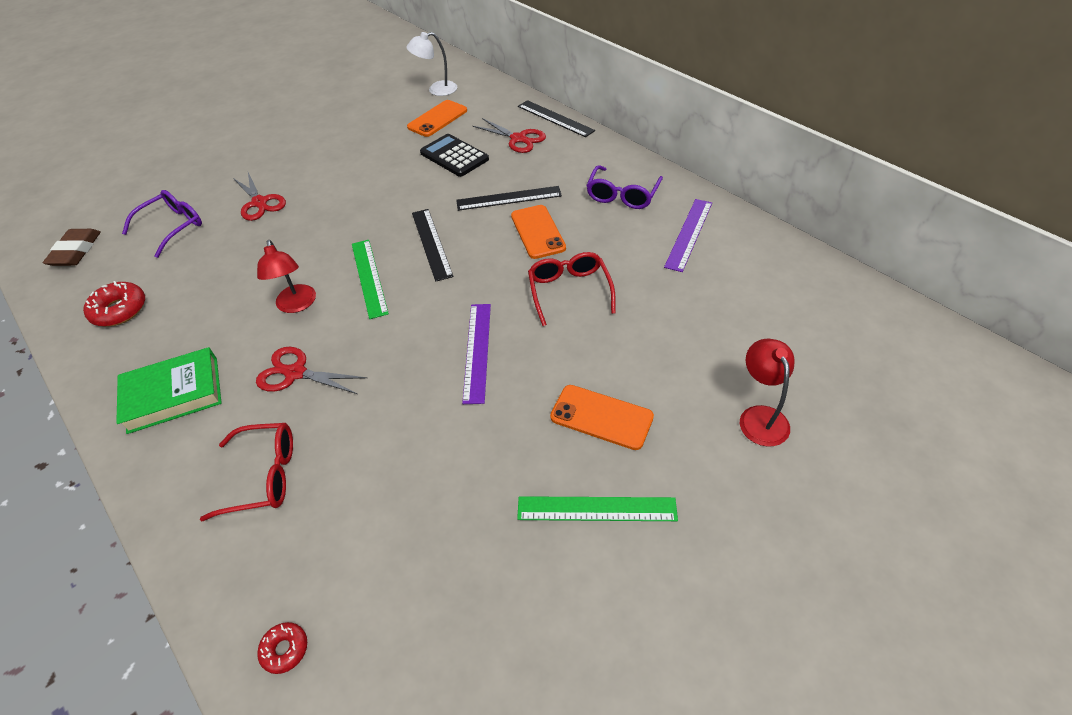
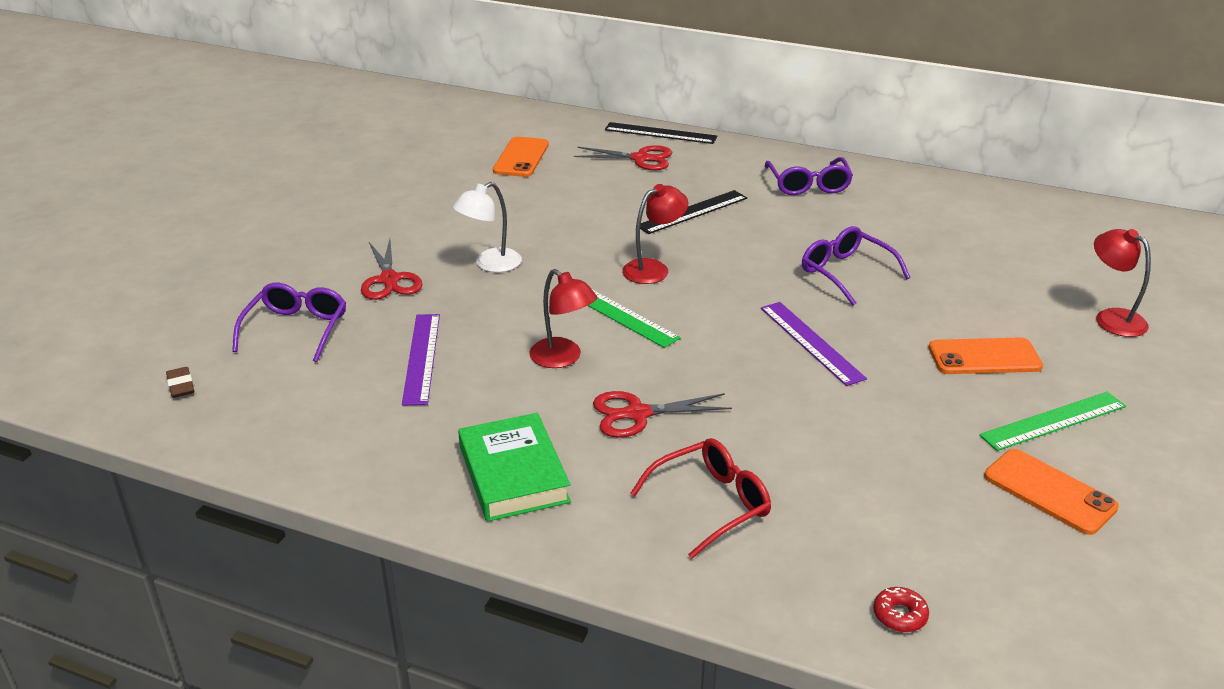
camera: 30 degrees left, 15 degrees down
(76, 251) = (181, 386): brown eraser -> brown eraser, size x0.57
(119, 310) = (332, 423): red donut -> none
(173, 394) = (513, 474): green book -> green book turned 60 degrees counterclockwise
(260, 203) = (389, 280): red scissors -> red scissors turned 45 degrees clockwise
(431, 243) = (653, 269): black ruler -> red lamp
(436, 90) = (485, 131): white lamp -> white lamp (490, 264)
(454, 156) = (584, 188): black calculator -> none
(537, 232) = (757, 233): orange phone -> orange phone (1049, 492)
(569, 291) = (845, 273): red glasses -> purple glasses
(688, 234) = (906, 202): purple ruler -> purple ruler (421, 358)

